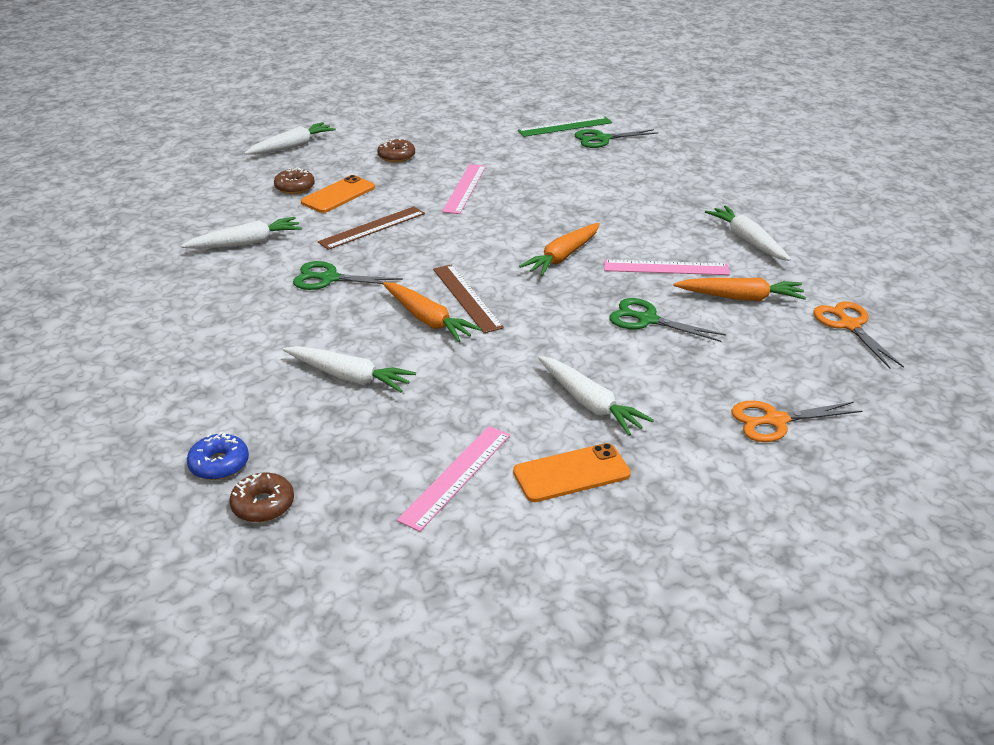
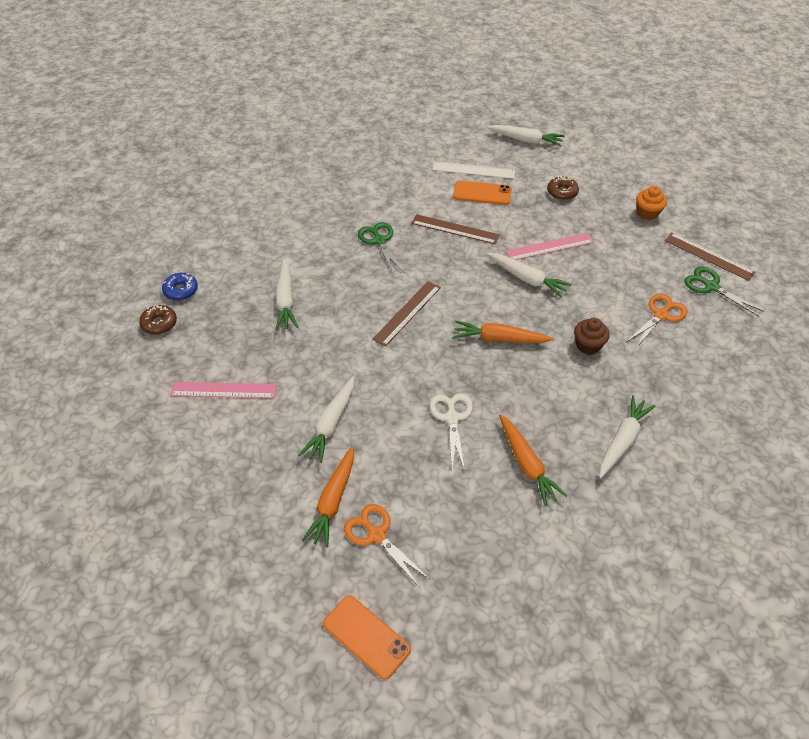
camera: 60 degrees right, 15 degrees up
(246, 243) = (389, 186): white carrot -> white carrot (527, 279)
(295, 187) = (473, 170): brown donut -> white ruler
(428, 320) = (368, 306): orange carrot -> orange carrot (333, 501)
(478, 130) = (647, 213): none -> orange cupcake
(565, 126) = (709, 256): green ruler -> brown ruler
(571, 473) = (255, 442): orange phone -> orange phone (366, 636)
(617, 215) = (588, 345): none -> brown cupcake
(647, 320) = (452, 418): green scissors -> white scissors
(666, 268) = (534, 403): pink ruler -> none
(849, 325) = (541, 549): orange scissors -> orange scissors (661, 315)

